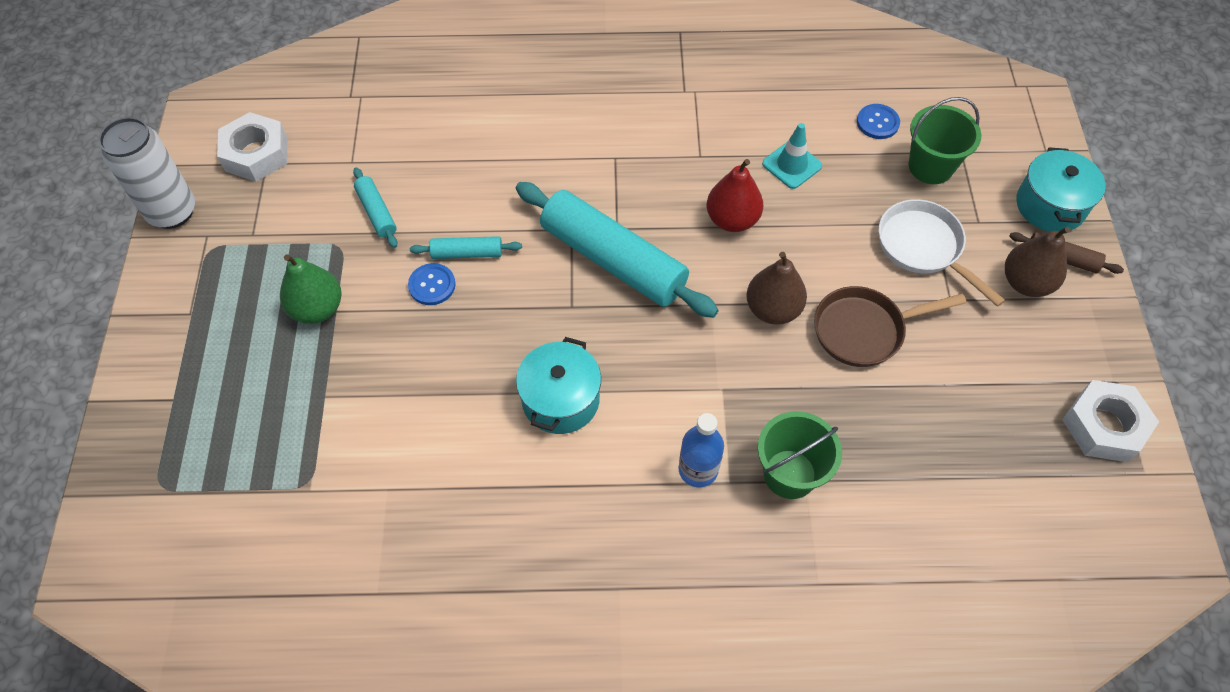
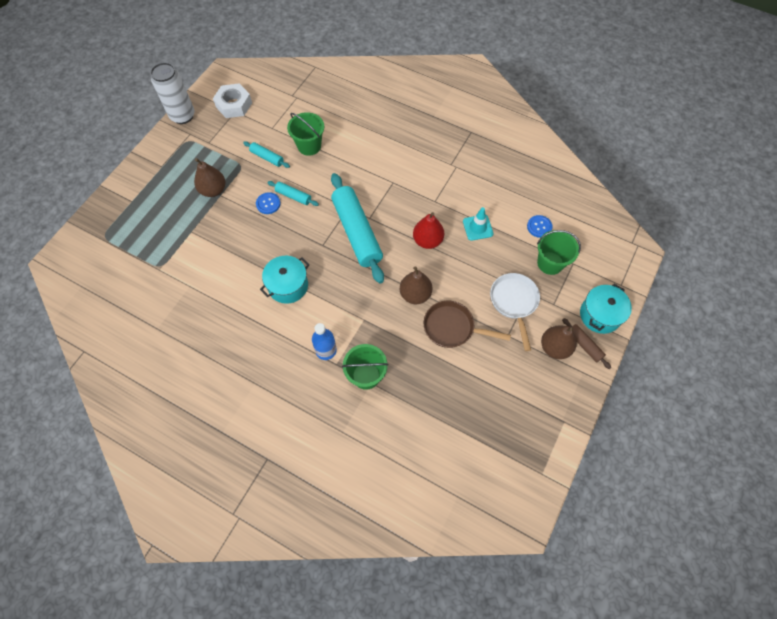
camera: 30 degrees right, 5 degrees up
(317, 308) = (213, 190): green pear -> brown pear
(377, 212) = (267, 157): turquoise rolling pin -> turquoise rolling pin turned 60 degrees counterclockwise
(437, 162) = (309, 146): none -> green bucket
(1104, 426) = (539, 439): white nut -> none

